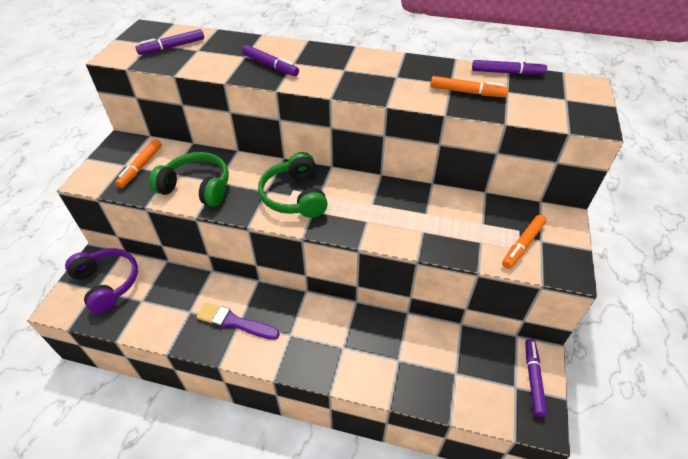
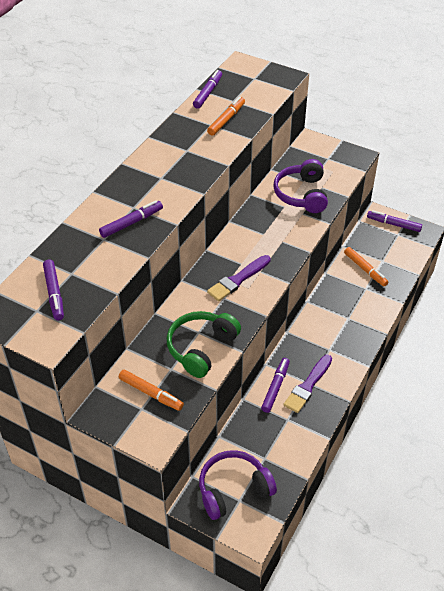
camera: 75 degrees left, 0 degrees up
(229, 294) = (275, 387): none -> purple marker
(295, 196) = (238, 279): green headphones -> purple brush
(456, 225) = (302, 194): none -> purple headphones
(522, 245) = (329, 168): orange marker -> orange marker (365, 269)

